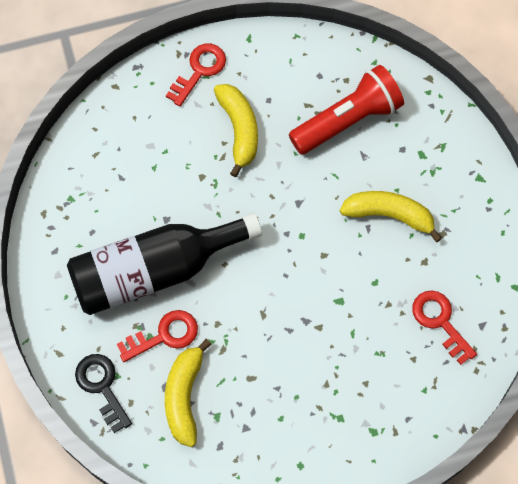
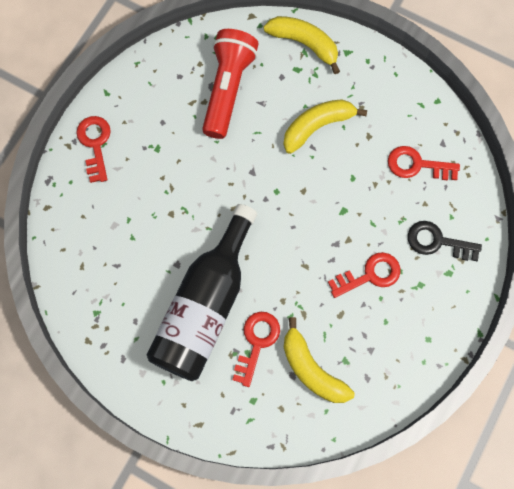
camera: 45 degrees left, 5 degrees up
(102, 387) = (251, 417): black key -> black key (437, 242)
(239, 130) = (164, 160): yellow banana -> yellow banana (304, 44)
(307, 370) = (370, 275): none -> red key

